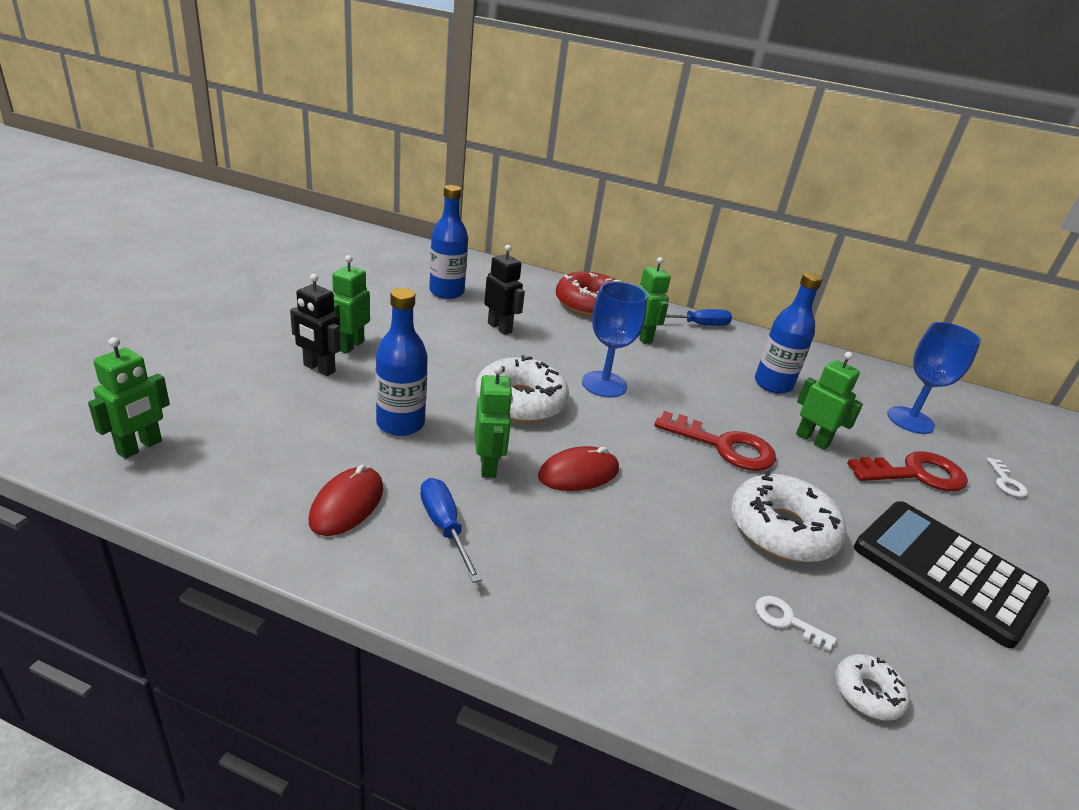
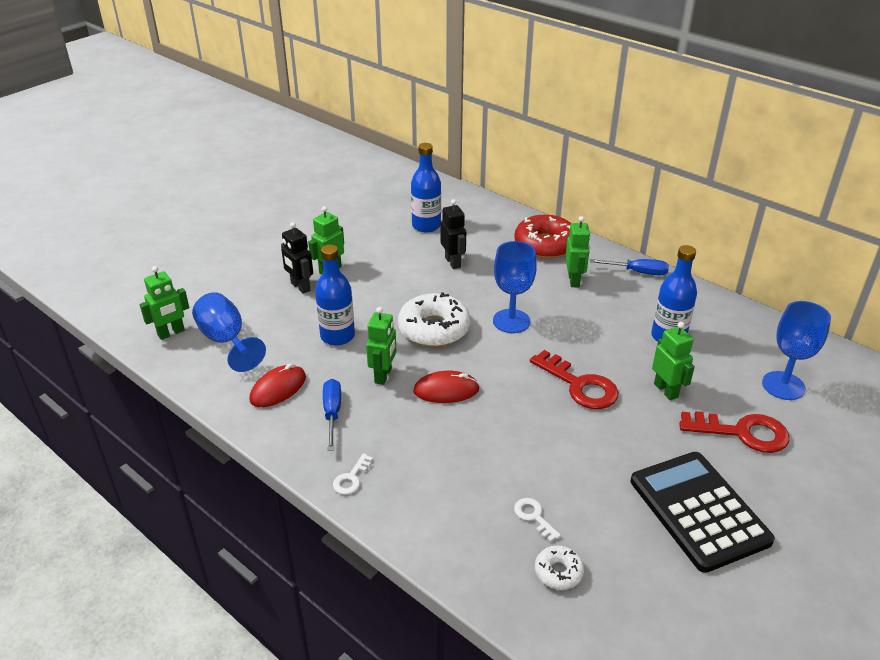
camera: 25 degrees right, 5 degrees up
(237, 448) = (226, 341): none -> blue goblet
(782, 530) = (579, 456): white donut -> none
(1006, 482) = (832, 453): white key -> white key (351, 478)

